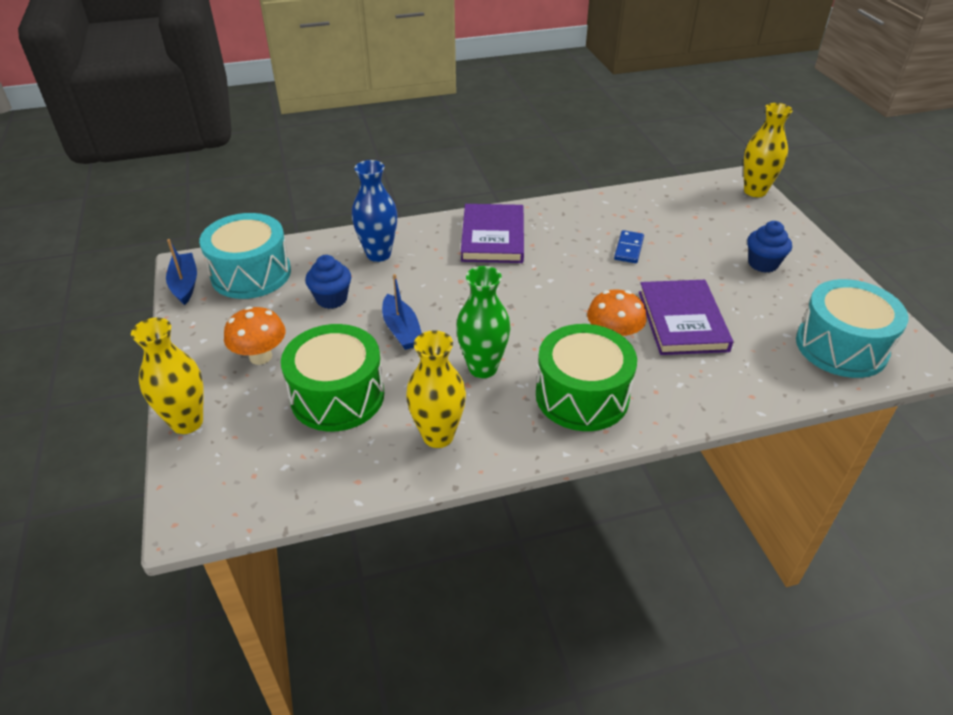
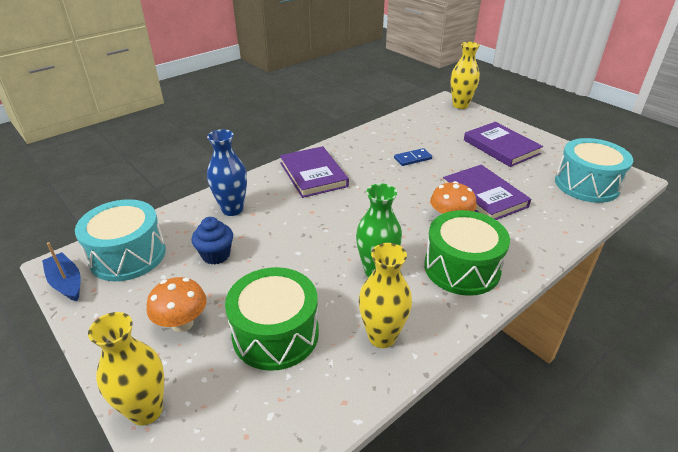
camera: 25 degrees left, 5 degrees down
(401, 330) = (292, 262): blue boat -> none
(628, 249) = (412, 158): blue domino -> blue domino turned 75 degrees clockwise
(763, 264) = (501, 147): blue cupcake -> purple book

